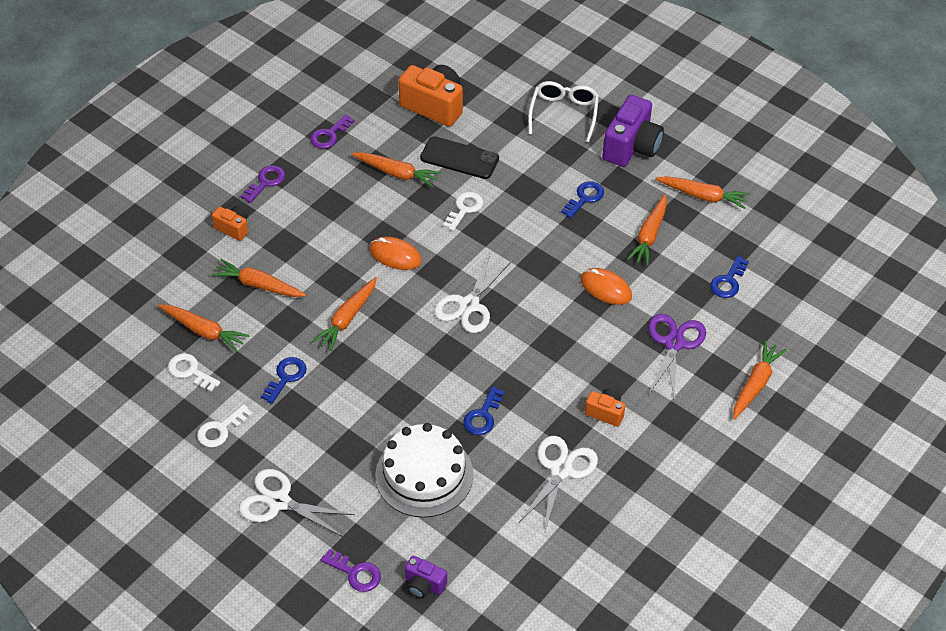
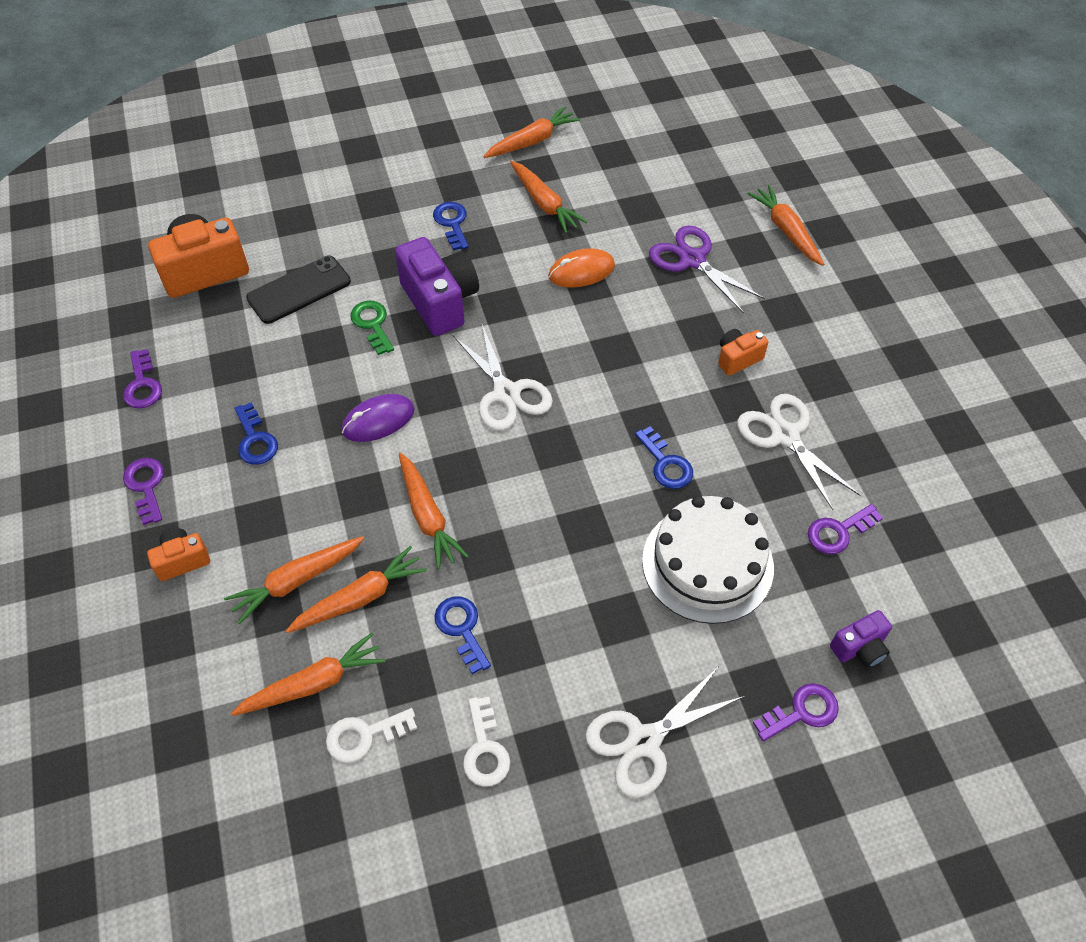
camera: 55 degrees left, 5 degrees up
(395, 255) = (378, 420): orange mouse -> purple mouse
(396, 173) = (263, 354): orange carrot -> orange carrot (360, 598)
(464, 209) = (372, 324): white key -> green key
(505, 535) = (838, 531): none -> purple key
(563, 114) = (328, 178): white glasses -> none
(631, 147) = (422, 155): purple camera -> purple camera (440, 302)
(728, 281) = (650, 181): blue key -> blue key (255, 440)

